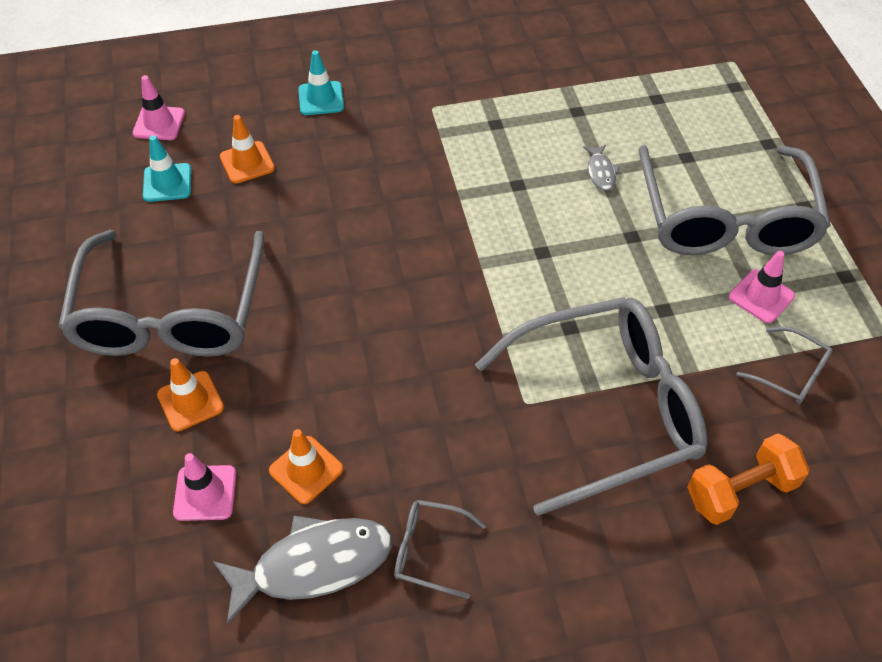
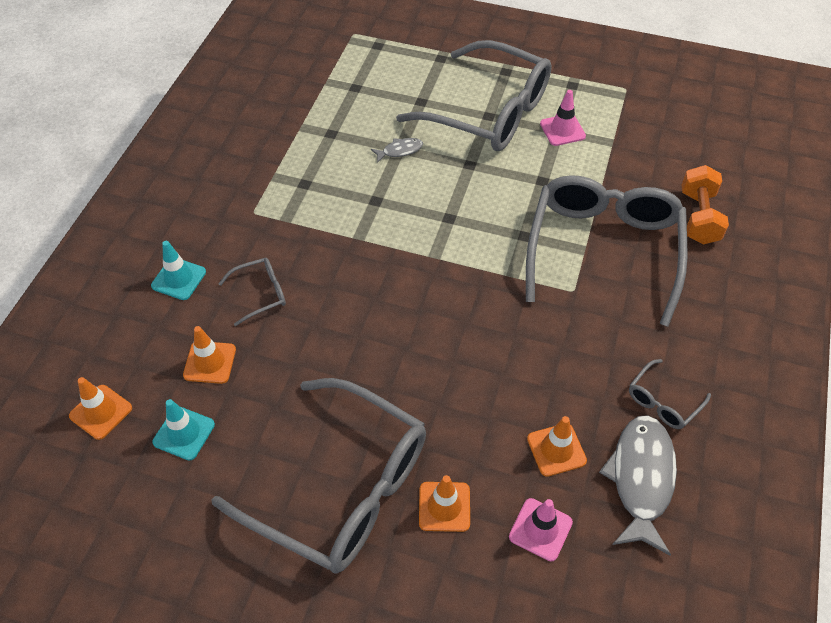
camera: 60 degrees left, 0 degrees up
(159, 123) = (101, 412): pink traffic cone -> orange traffic cone
(600, 172) = (400, 151): grey fish -> grey fish turned 45 degrees counterclockwise
(791, 373) = (628, 149): grey glasses -> grey glasses (261, 294)

